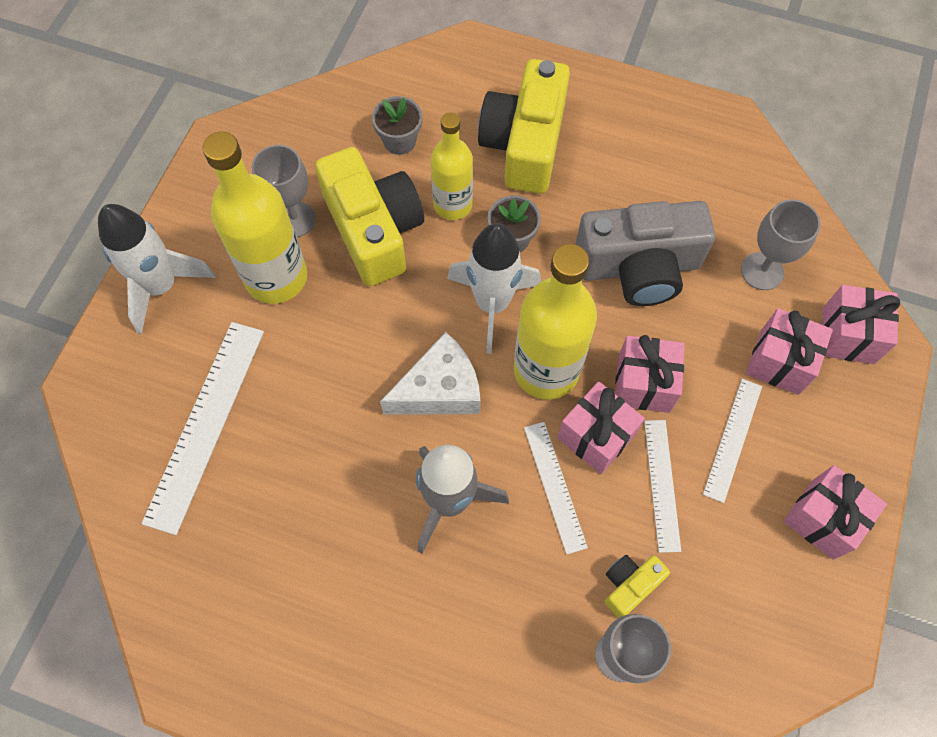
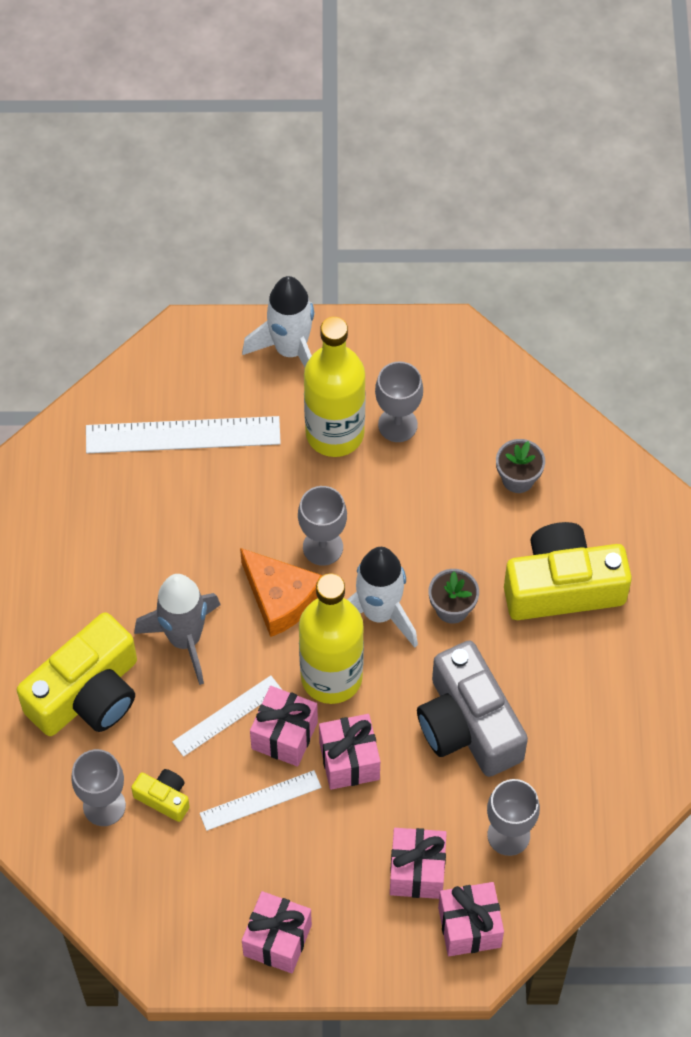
camera: 70 degrees right, 5 degrees down
(374, 230) = (414, 492): yellow camera -> yellow camera (87, 693)
(399, 330) = (323, 547): none -> grey goblet
(440, 389) = (280, 598): white cheese -> orange cheese
(453, 205) = (467, 547): yellow bottle -> none
(732, 439) = (324, 848): white ruler -> none

